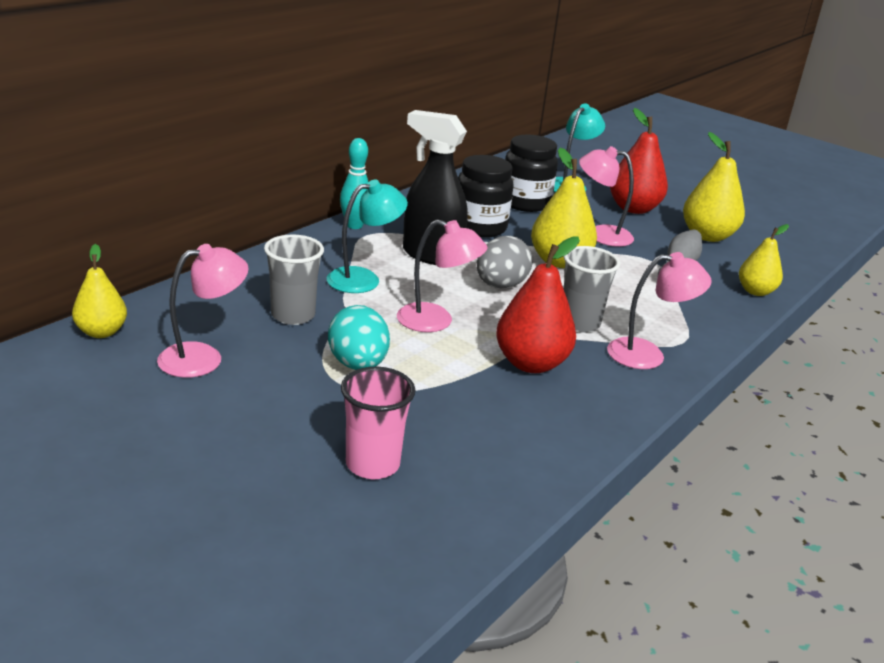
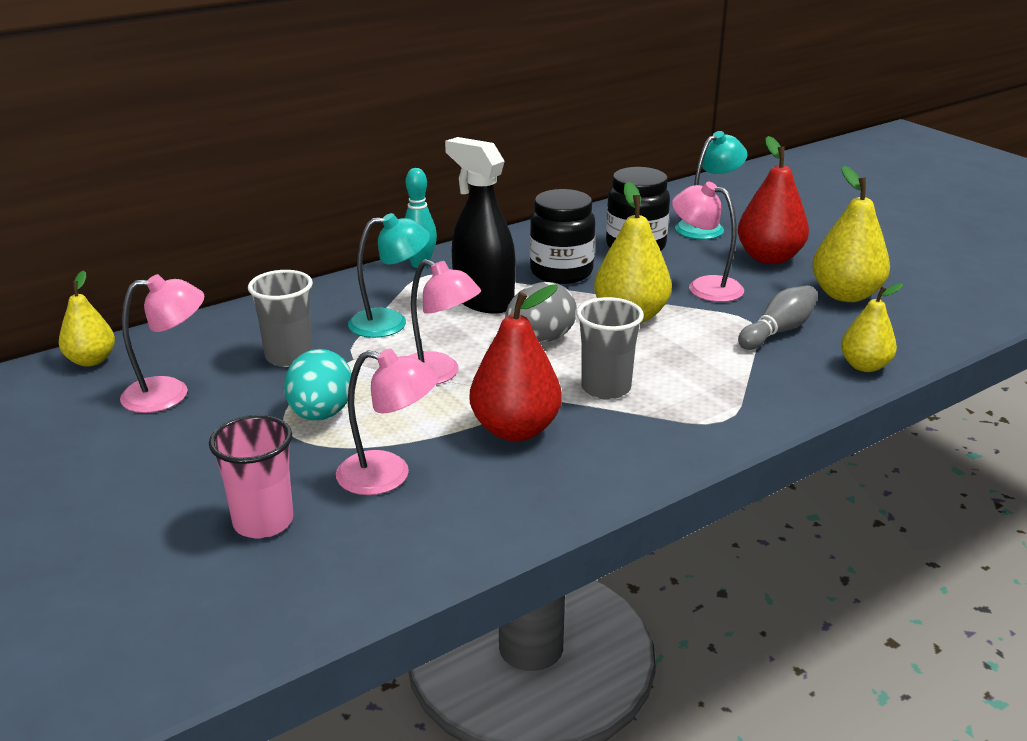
camera: 20 degrees right, 0 degrees up
(647, 354) = (666, 431): pink lamp -> pink lamp (388, 476)

